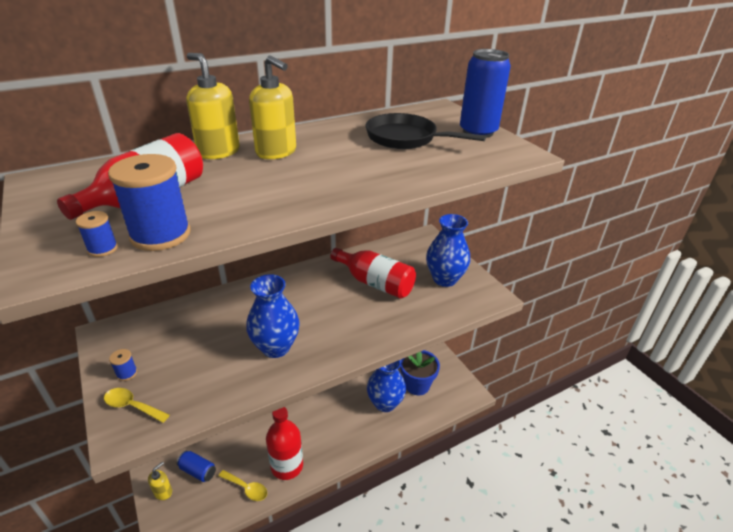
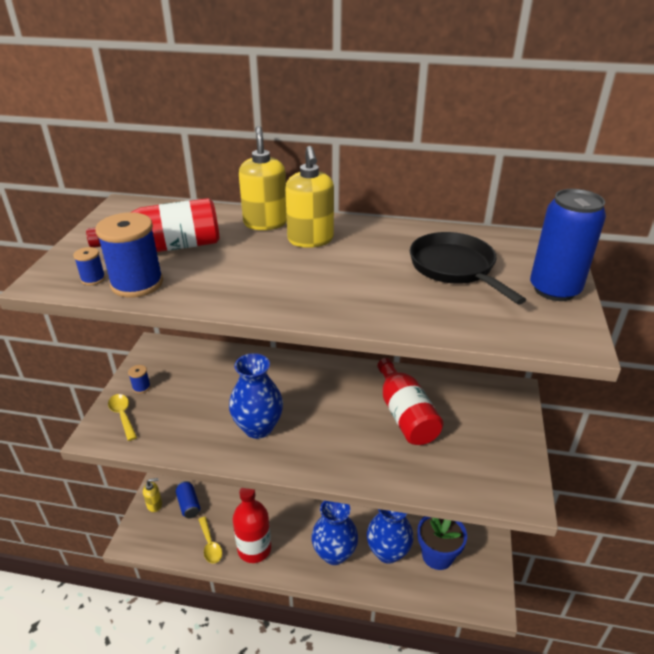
camera: 40 degrees right, 0 degrees up
(444, 279) = (486, 449): blue vase -> blue vase (334, 553)

